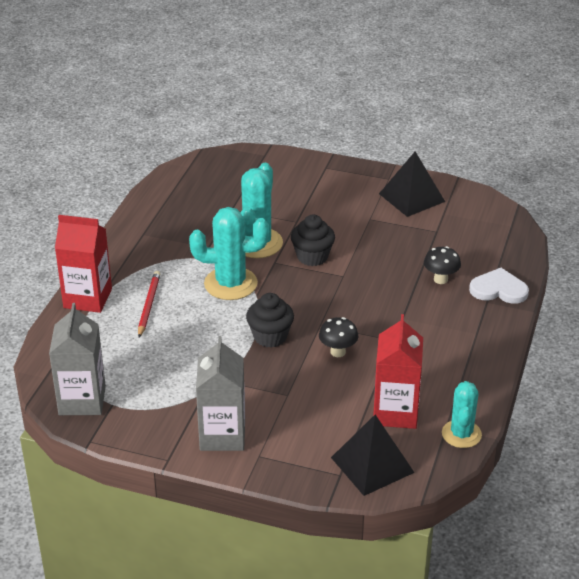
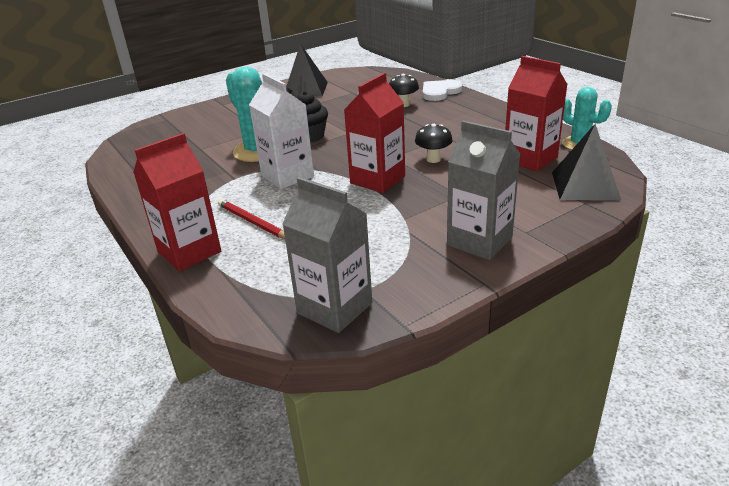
camera: 50 degrees left, 5 degrees down
(230, 284) = (287, 176): turquoise cactus -> white carton
(270, 336) = (377, 180): black cupcake -> red carton

